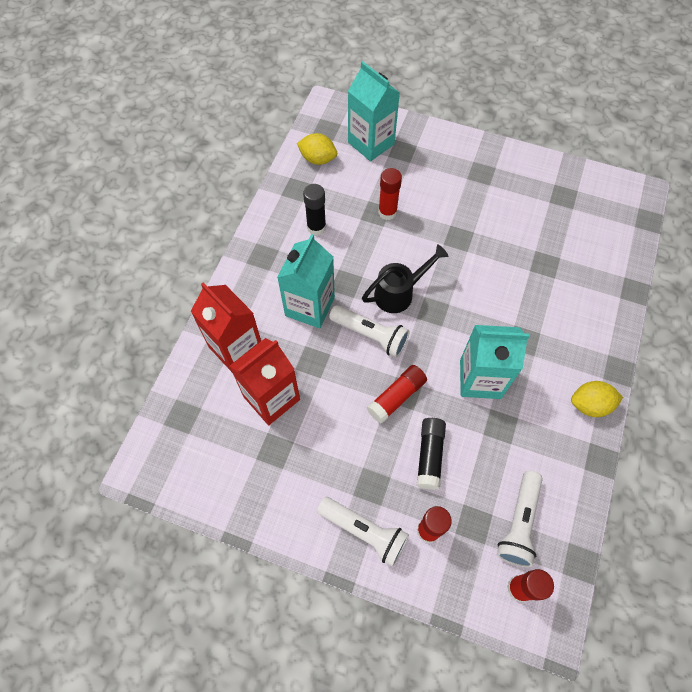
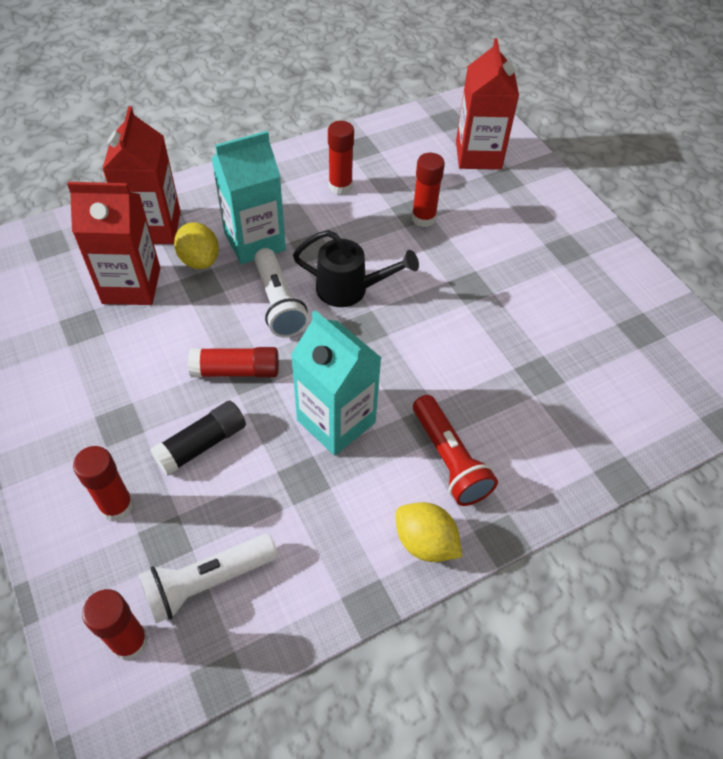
camera: 40 degrees right, 10 degrees down
(316, 227) = (340, 186): black glue stick -> red glue stick
(318, 159) = (410, 137): yellow lemon -> yellow lemon (199, 260)
(364, 531) = (64, 454): white flashlight -> none
(371, 143) = (478, 155): turquoise carton -> red carton
(554, 350) = (449, 460): none -> red flashlight

